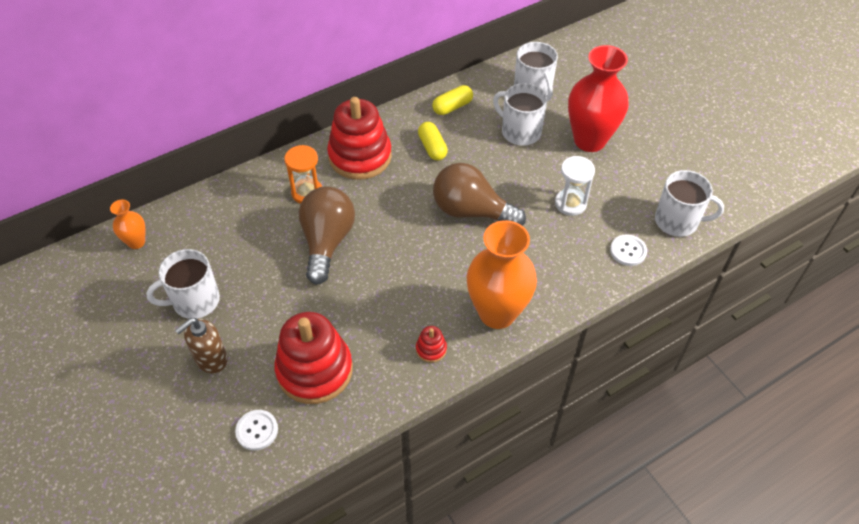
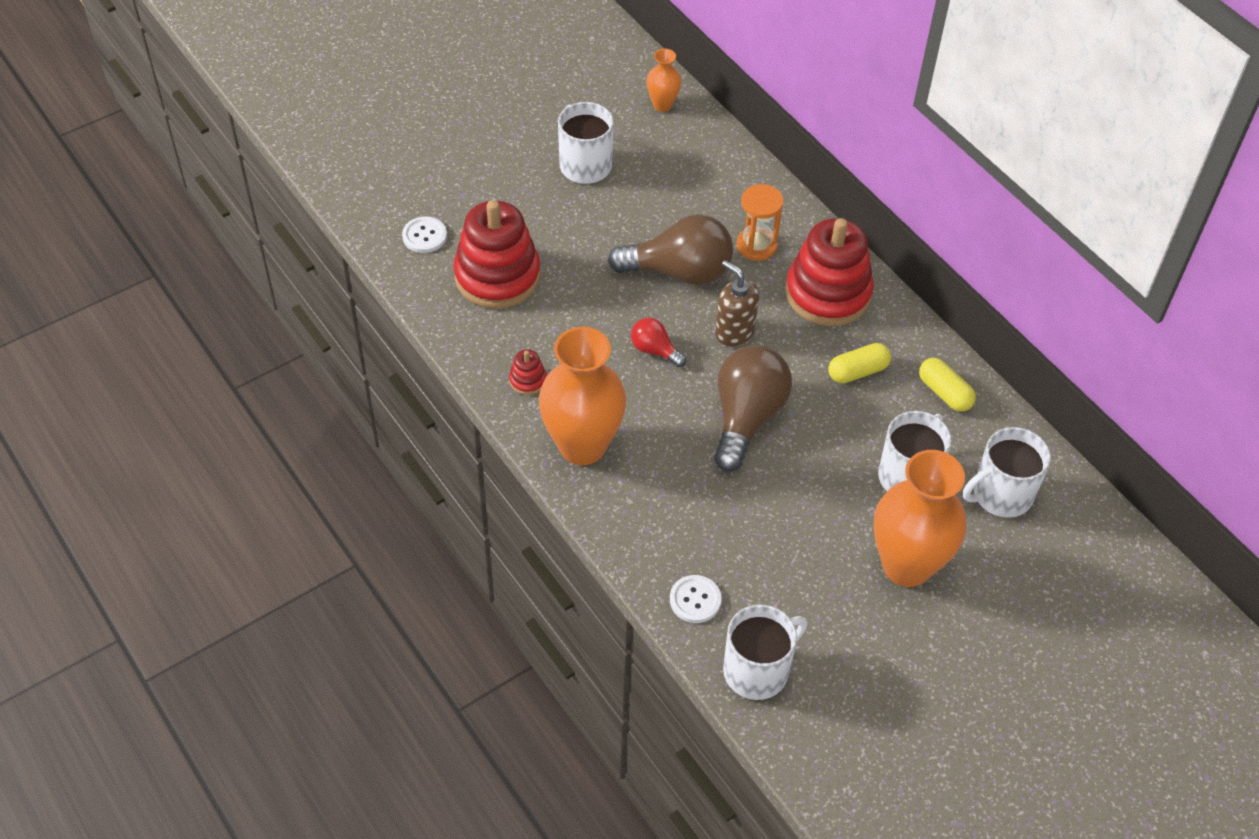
camera: 85 degrees right, 0 degrees up
(211, 359) = (510, 188): brown soap dispenser -> brown soap dispenser (734, 331)
(405, 262) = (654, 350): none -> red light bulb
(570, 203) = (775, 534): white hourglass -> none
(589, 140) = (906, 565): red vase -> orange vase
(677, 221) = (757, 670): white mug -> white mug turned 135 degrees counterclockwise

